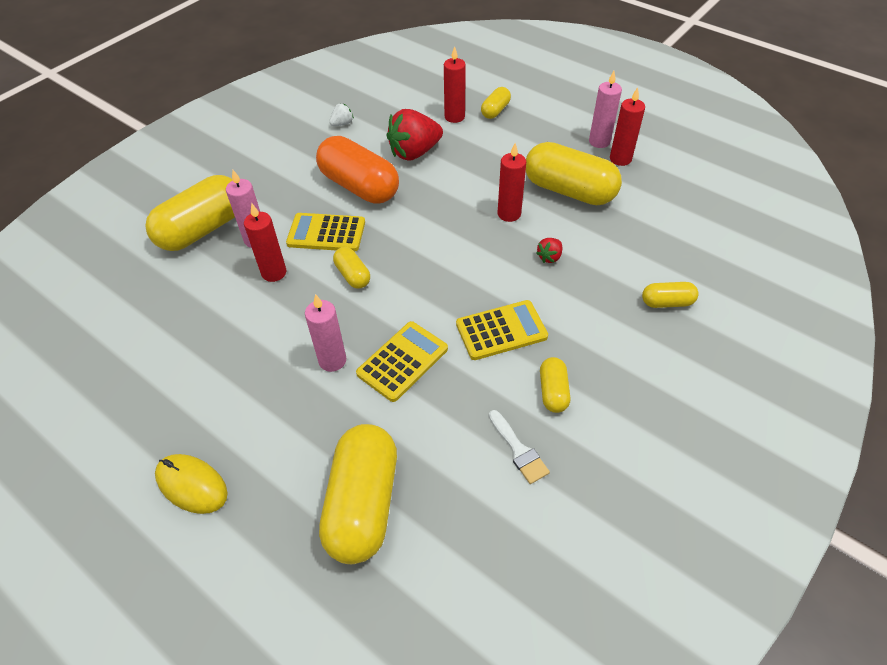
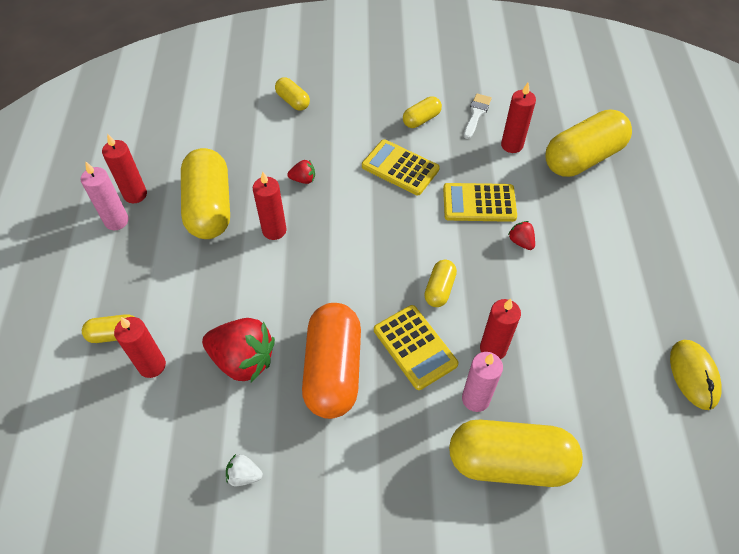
camera: 130 degrees left, 5 degrees up
(192, 485) = (673, 244): yellow mouse -> yellow mouse (693, 375)
(332, 360) = (521, 242): pink candle -> red strawberry
(444, 447) = (512, 145): none -> red candle

